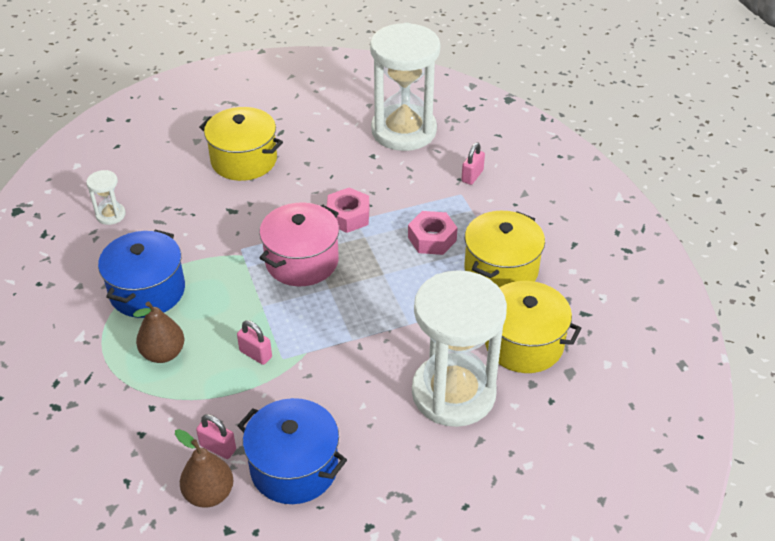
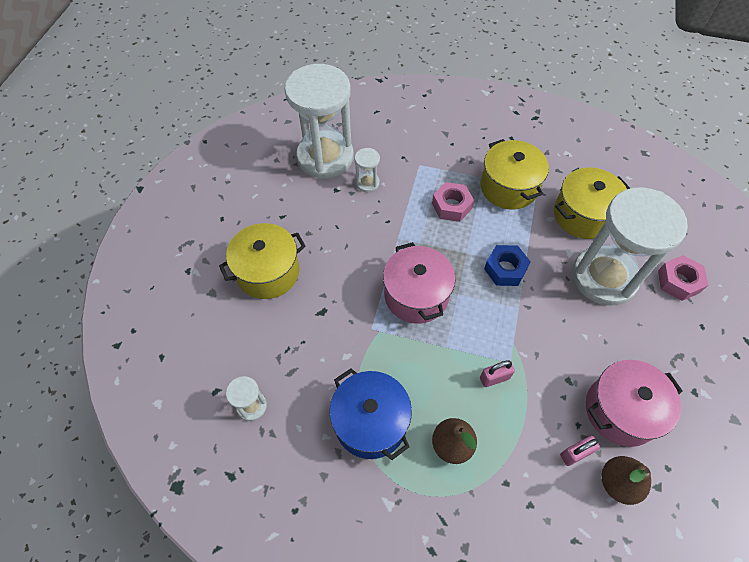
camera: 55 degrees left, 15 degrees up
(294, 467) = (620, 411): blue pot -> pink pot
(348, 216) = (390, 240): pink nut -> pink nut (678, 281)
(390, 310) = (505, 269): none -> blue nut
(401, 171) = (367, 183): none -> white hourglass
(472, 176) = (406, 149): pink padlock -> none

